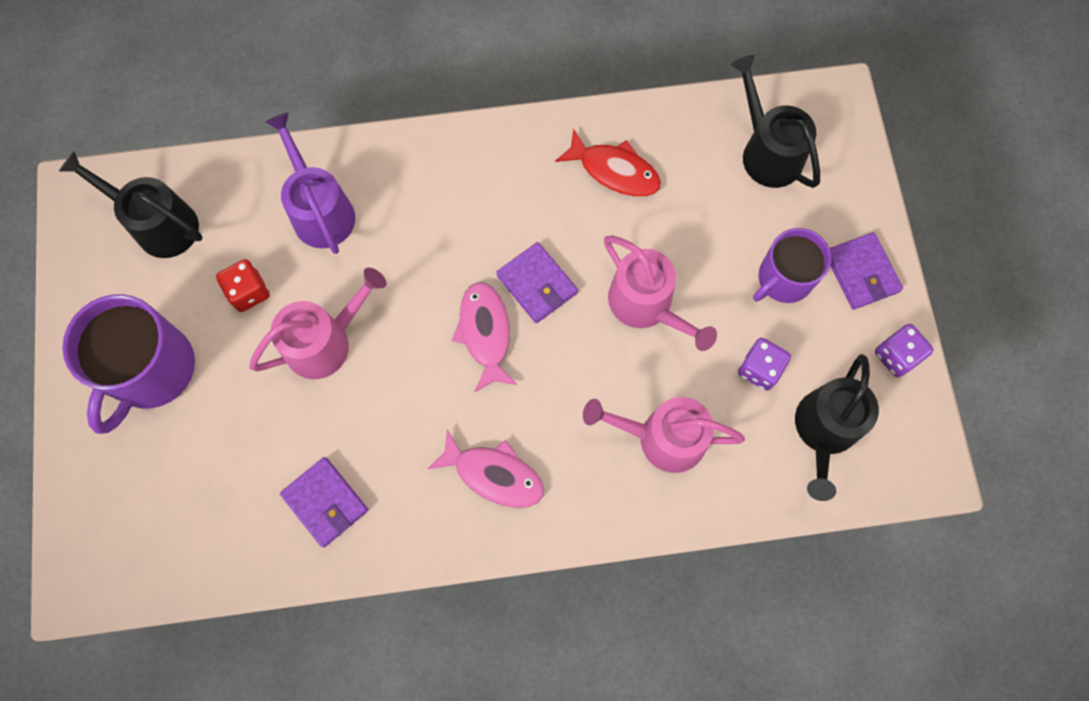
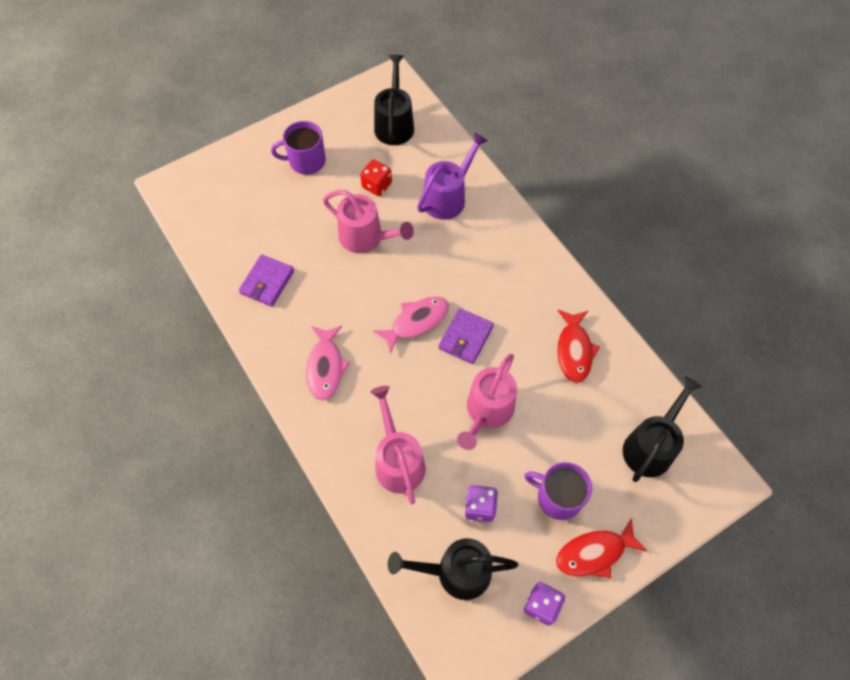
camera: 65 degrees right, 10 degrees down
(151, 370) = (306, 161): purple mug -> purple mug, size x0.65
(861, 273) = (594, 553): purple wallet -> red fish

